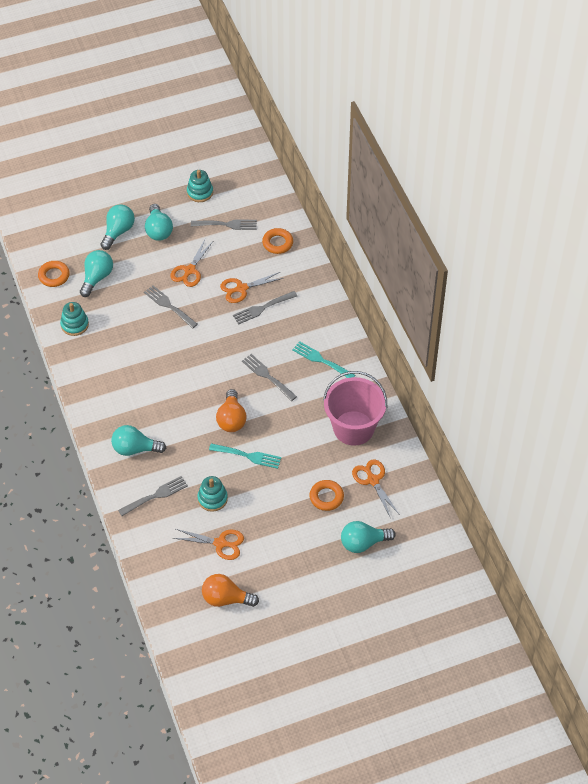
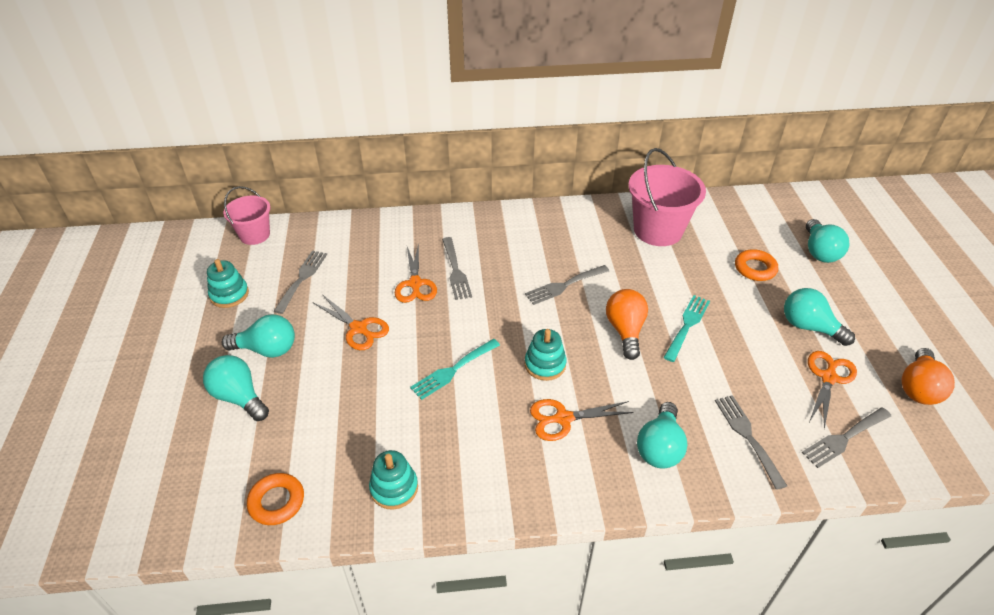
camera: 75 degrees left, 10 degrees down
(97, 278) = (314, 440): turquoise light bulb -> turquoise light bulb (809, 327)
(169, 306) = (410, 362): grey fork -> grey fork (844, 438)
(212, 498) = (754, 373): turquoise stacking toy -> turquoise stacking toy (545, 364)
(231, 419) = (625, 331): orange light bulb -> orange light bulb turned 105 degrees counterclockwise
(263, 181) = (255, 235): none -> pink bucket
(277, 243) = (360, 240): orange ring -> none
(321, 360) = (554, 237): turquoise fork -> turquoise fork (453, 370)
(373, 480) = (732, 229): orange scissors -> orange scissors (563, 418)

